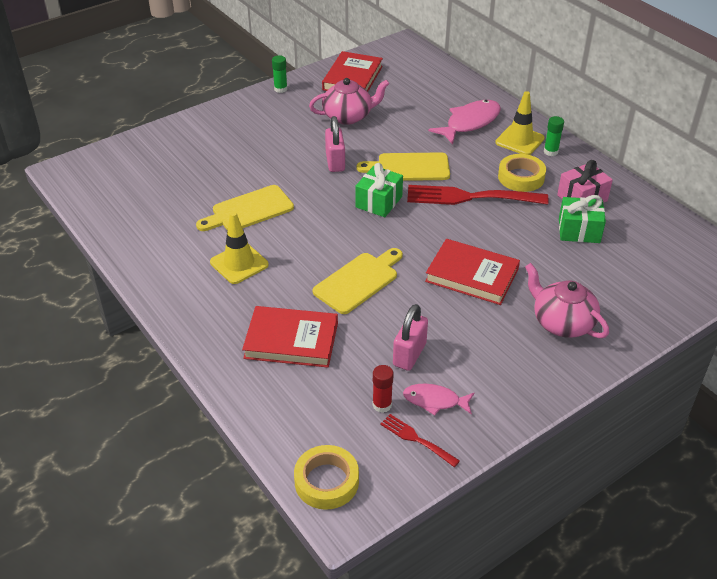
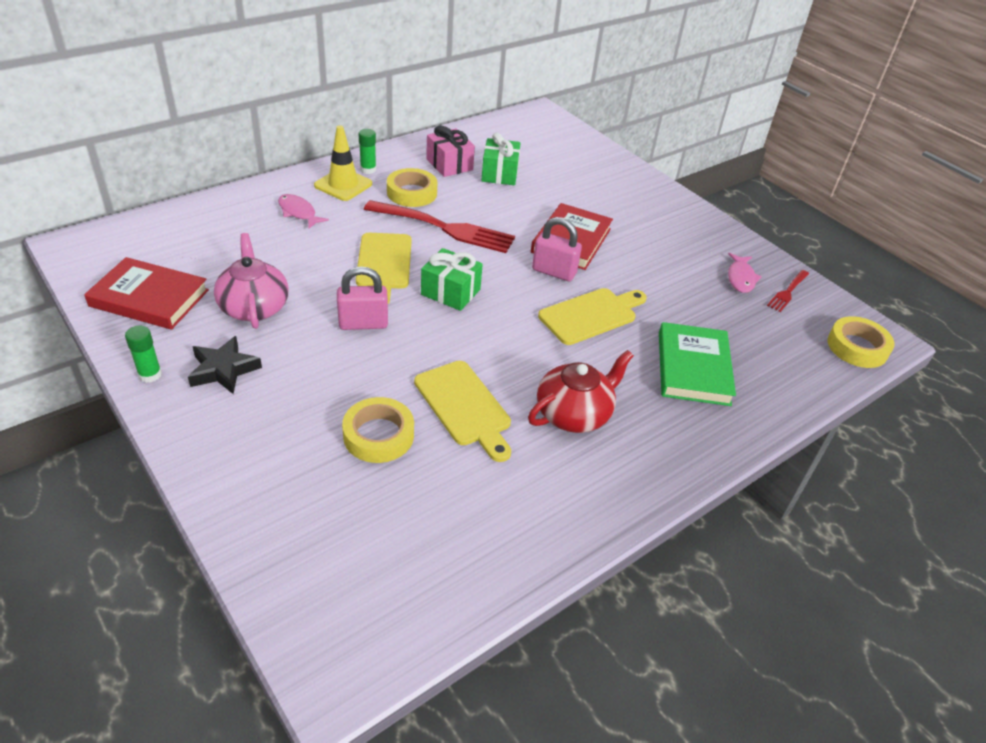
camera: 95 degrees left, 0 degrees up
(224, 175) = (378, 435): none -> yellow tape
(239, 263) = (574, 414): yellow traffic cone -> red teapot
(285, 112) = (224, 369): none -> black star
(291, 340) = (693, 368): red book -> green book
(358, 281) = (591, 315): yellow cutting board -> yellow cutting board turned 105 degrees clockwise
(382, 405) = (757, 309): red glue stick -> none
(409, 354) = (689, 288): pink padlock -> pink padlock (554, 272)
(470, 123) = (298, 212): pink fish -> pink fish, size x0.60
(470, 197) = (444, 228): red fork -> red fork turned 75 degrees counterclockwise
(562, 322) = (626, 201): pink teapot -> none

